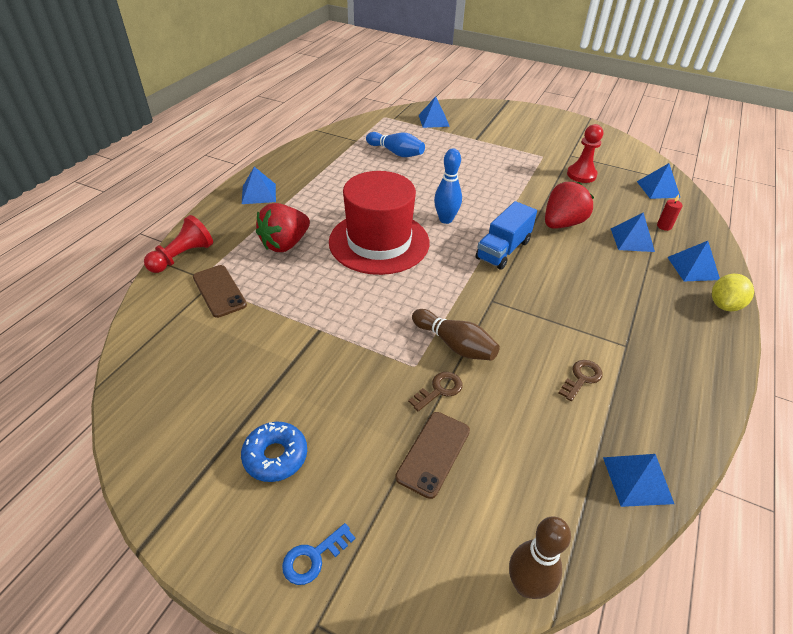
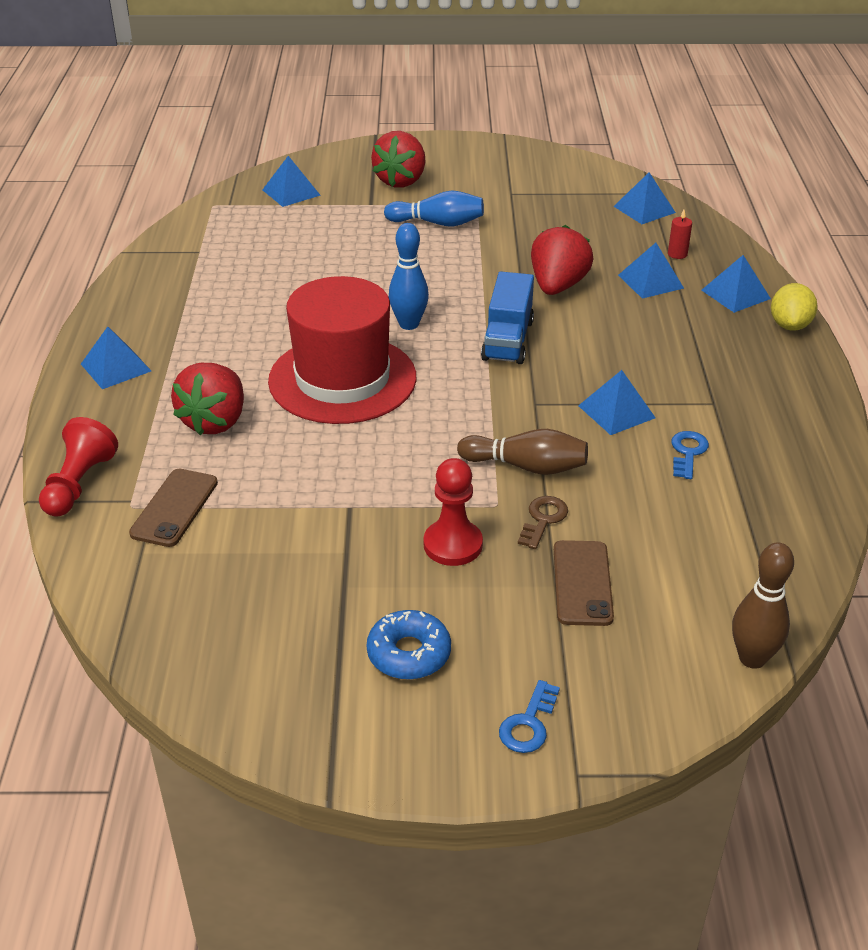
camera: 25 degrees left, 5 degrees down
(219, 291) = (175, 508): brown phone -> brown phone turned 75 degrees clockwise
(396, 153) = (272, 253): blue bowling pin -> blue bowling pin (438, 223)
(504, 130) = (401, 181): none -> red strawberry
(581, 175) = (541, 216): red pawn -> red pawn (453, 545)
(581, 378) = (687, 452): brown key -> blue key
(637, 480) = (799, 528): blue pyramid -> blue pyramid (616, 411)

